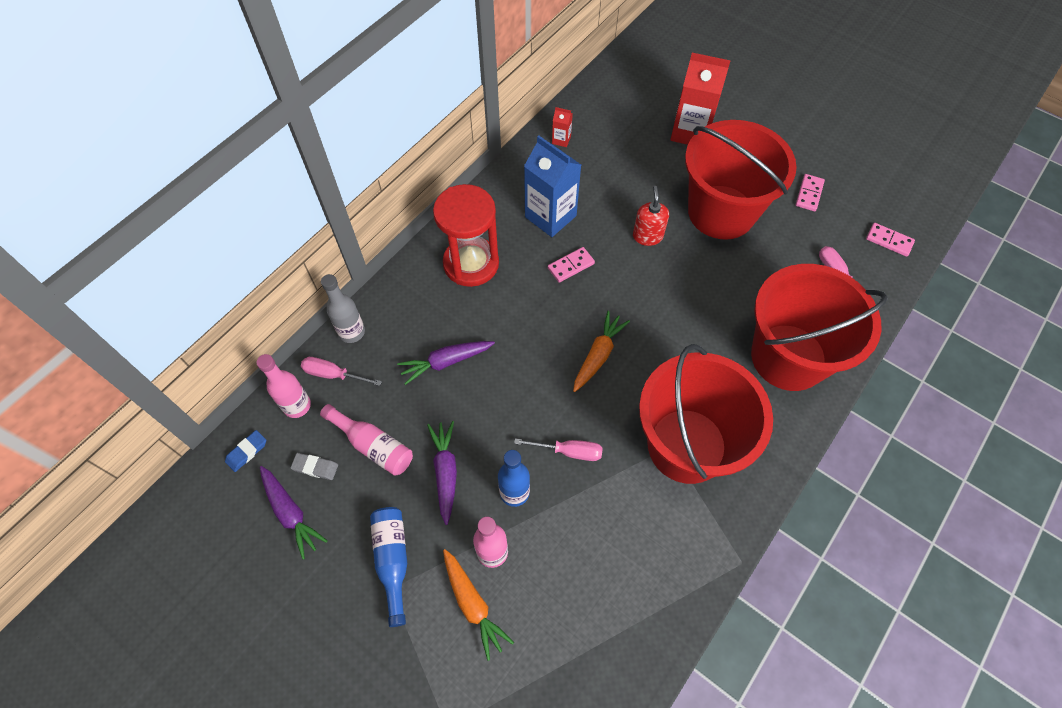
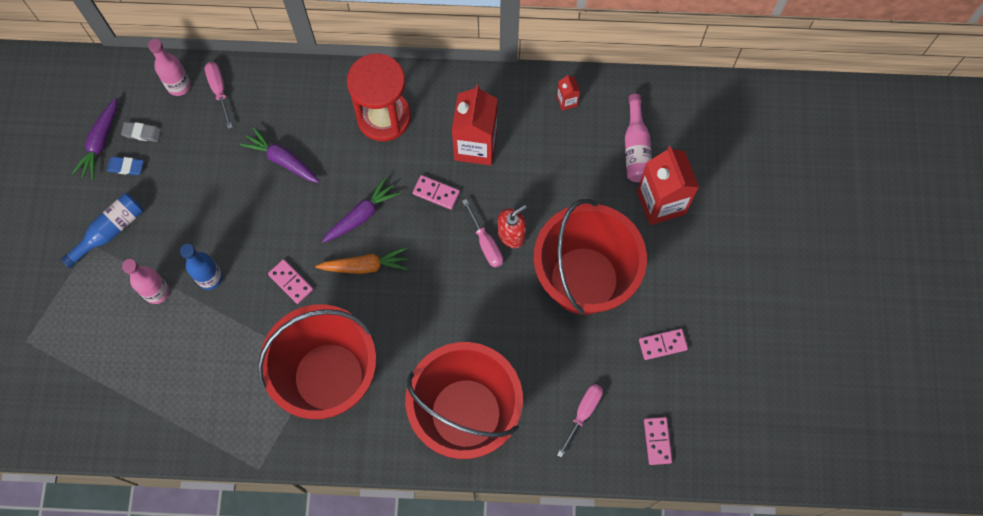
camera: 55 degrees right, 10 degrees up
(247, 452) = (124, 80): blue eraser -> blue eraser (126, 167)
(315, 467) = (142, 133): grey eraser -> grey eraser turned 60 degrees counterclockwise
(352, 332) = (262, 76): grey bottle -> none
(373, 445) = (182, 158): pink bottle -> pink bottle (636, 148)
(445, 472) = (195, 220): purple carrot -> purple carrot (361, 215)
(473, 604) = (113, 303): orange carrot -> none
(550, 216) = (475, 145): blue carton -> red carton
(569, 451) = (267, 295): pink screwdriver -> pink screwdriver (486, 243)
(570, 424) = (291, 282): none -> pink domino

